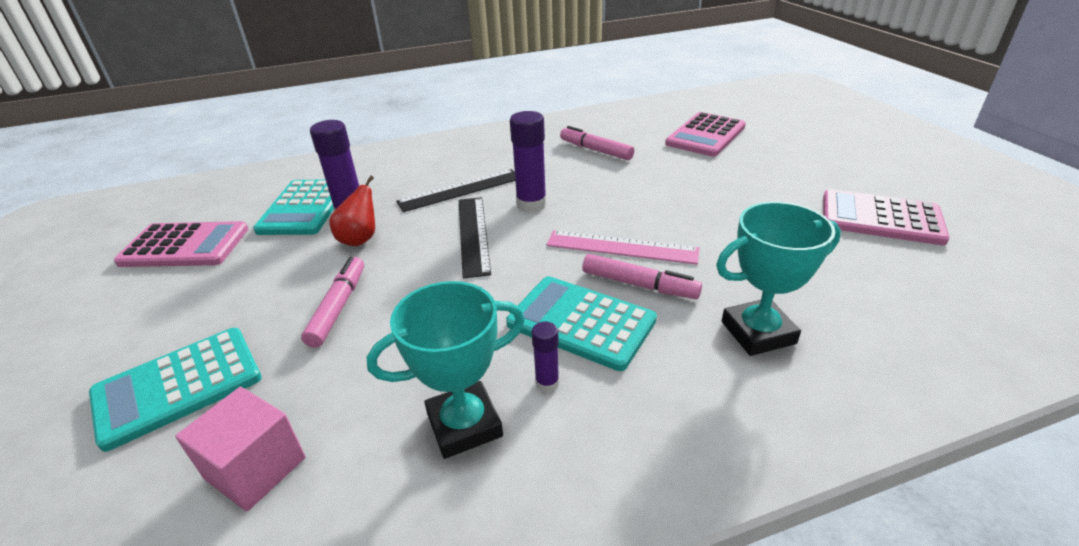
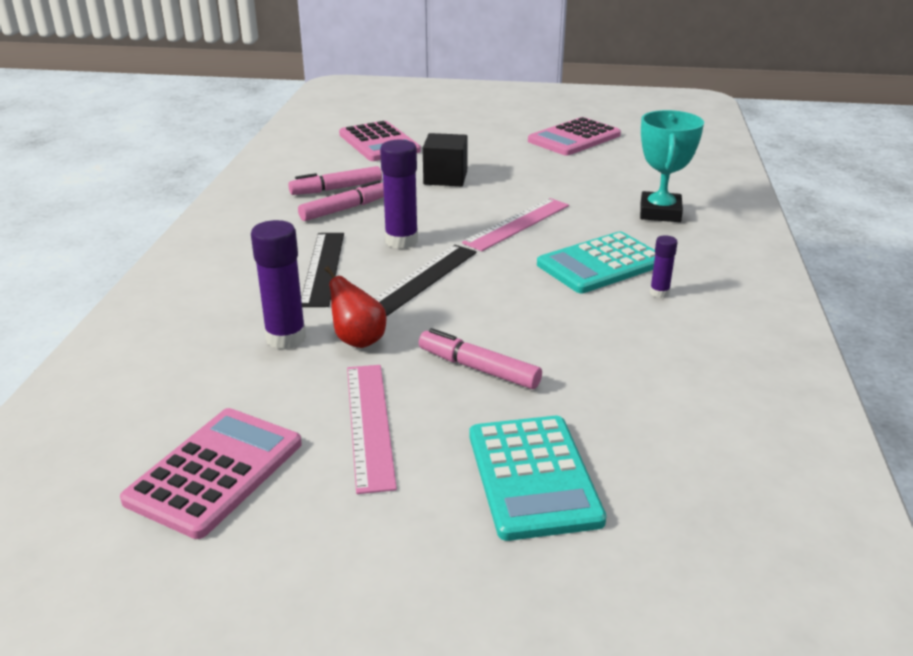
camera: 65 degrees left, 5 degrees down
(246, 283) = (370, 424): none -> pink ruler
(256, 468) = (676, 433): pink cube -> none
(304, 208) = (230, 369): turquoise calculator -> none
(464, 425) = (682, 333): turquoise trophy -> none
(473, 234) = (422, 279): black ruler -> black ruler turned 75 degrees counterclockwise
(639, 285) = (574, 232): pink marker -> pink marker (345, 209)
(675, 184) = (445, 178): none -> black cube

